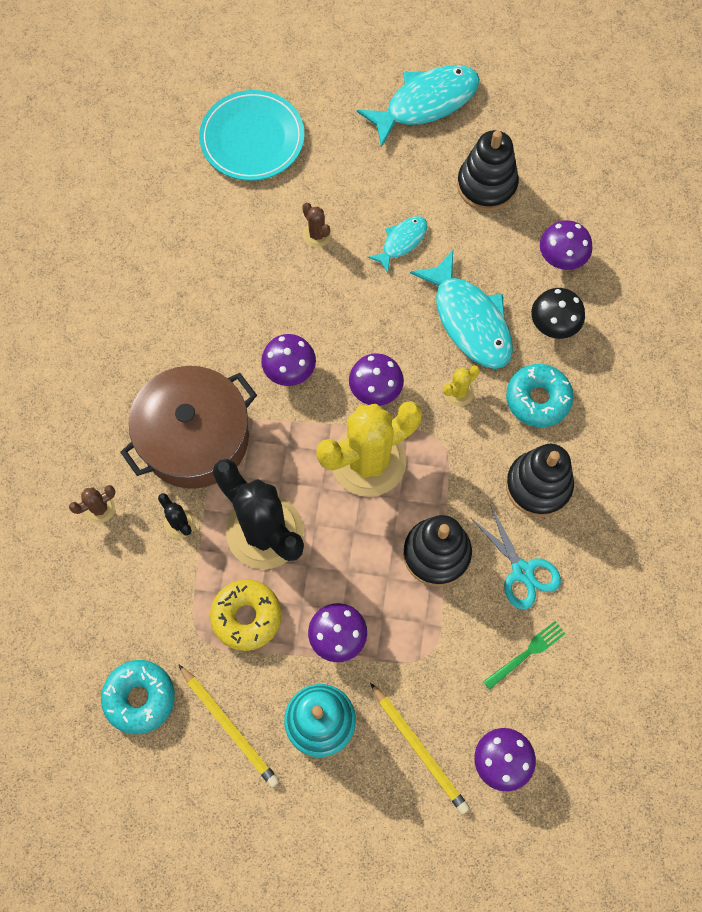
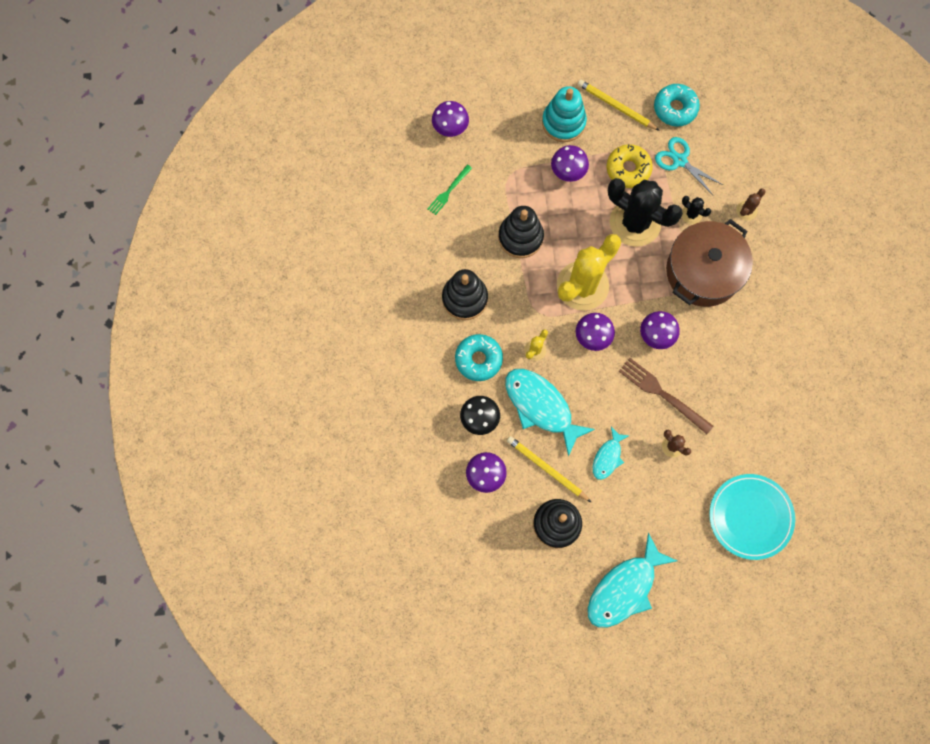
camera: 165 degrees right, 5 degrees up
(308, 297) = (662, 394): none -> brown fork
(419, 749) = (500, 122): yellow pencil -> yellow pencil (547, 469)
(522, 571) = (462, 240): turquoise scissors -> turquoise scissors (679, 160)

